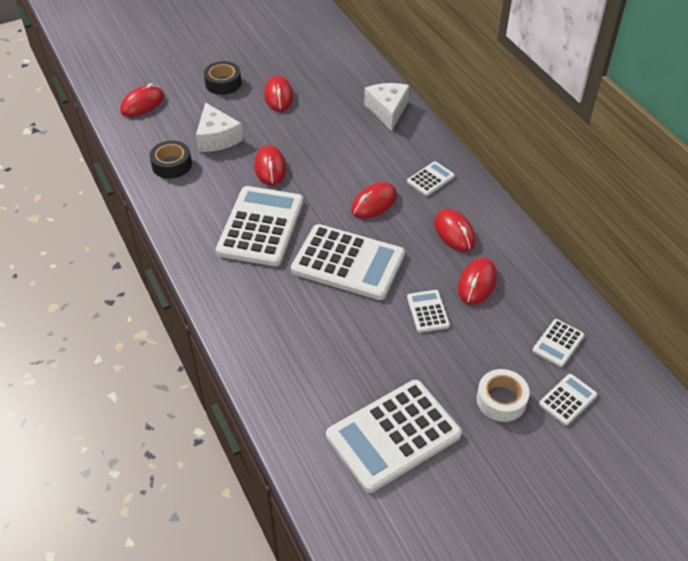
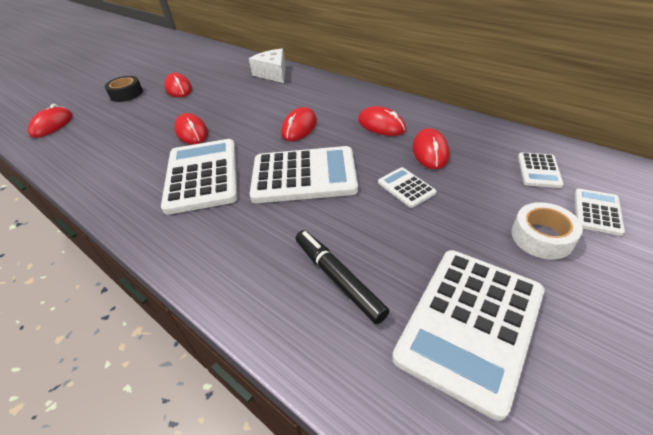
camera: 20 degrees left, 5 degrees down
(171, 165) = (92, 157): black tape -> none
(217, 138) = (132, 127): white cheese -> none
(323, 366) = (338, 279): none -> black marker
(430, 179) = (335, 100): white calculator -> none

